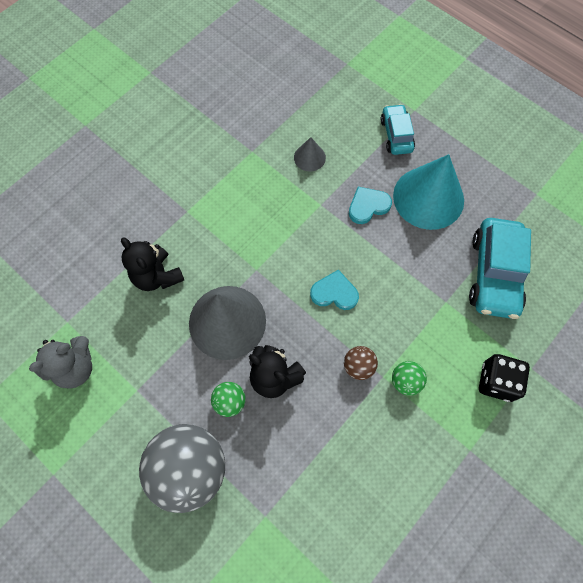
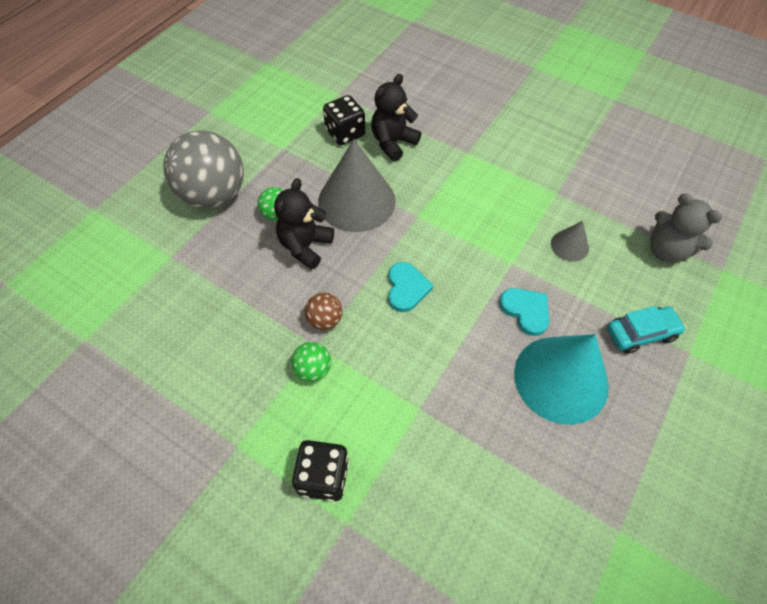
camera: 80 degrees right, 10 degrees down
(75, 367) = (298, 107): grey teddy bear -> grey teddy bear (666, 251)
(131, 321) = (345, 133): none -> black dice
(494, 274) = (472, 469): turquoise car -> none

